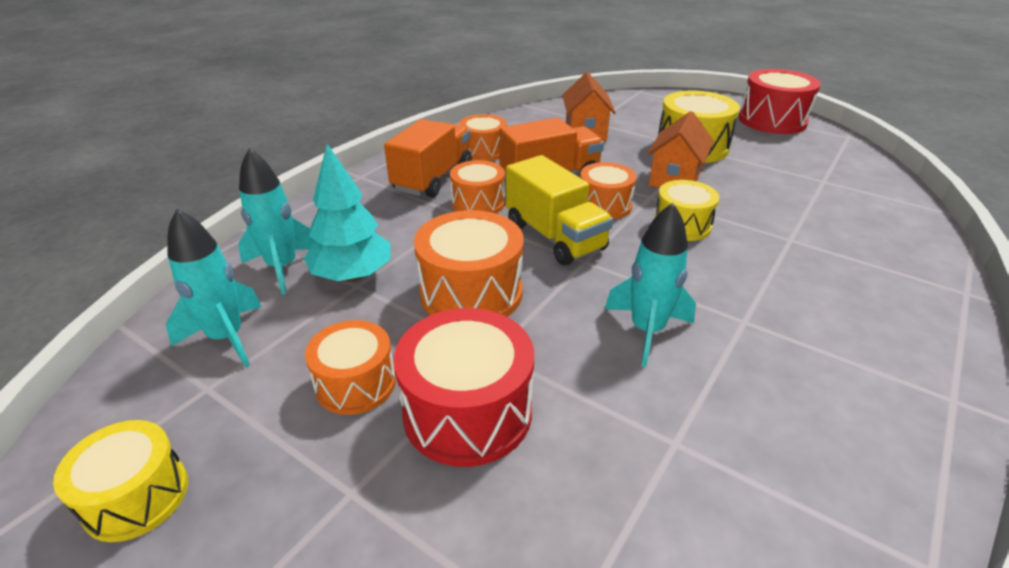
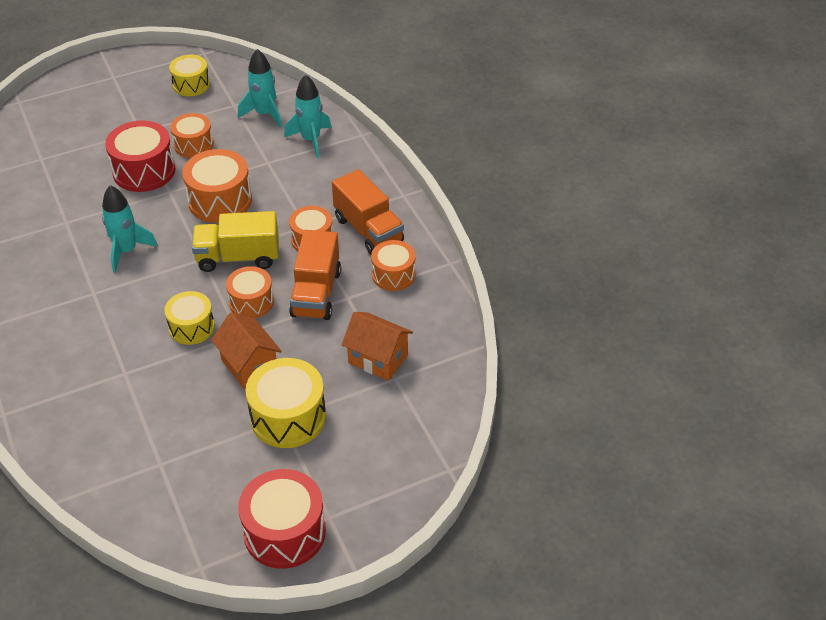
camera: 120 degrees right, 10 degrees up
(353, 276) = (278, 163): turquoise tree -> none

